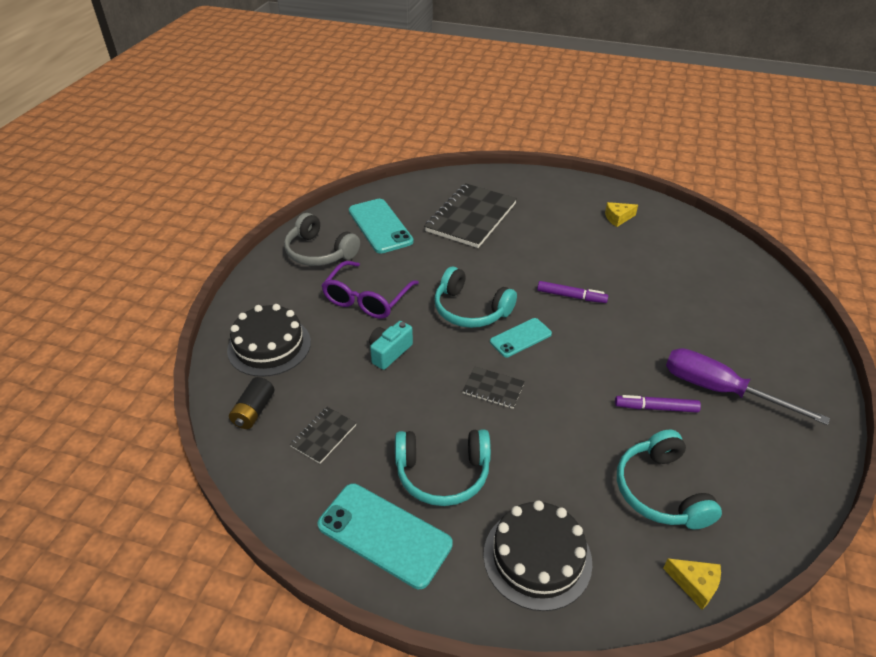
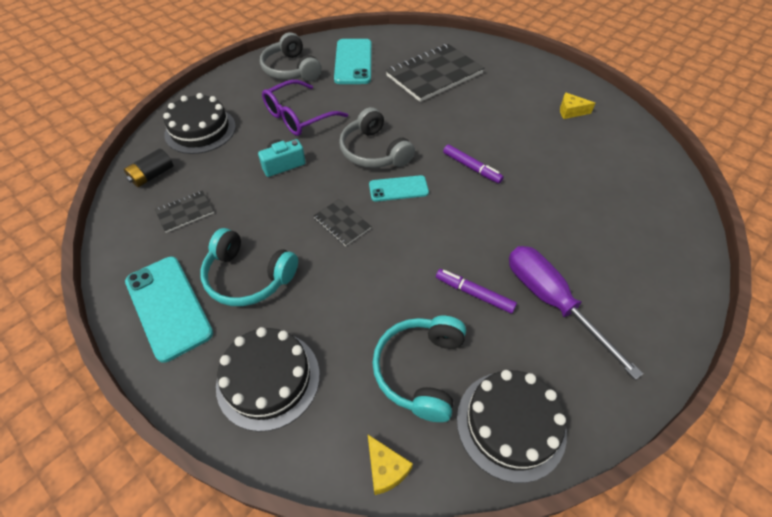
camera: 25 degrees right, 10 degrees up
(470, 309) = (374, 151): turquoise headphones -> grey headphones
(761, 503) = (510, 424): none -> black cake

